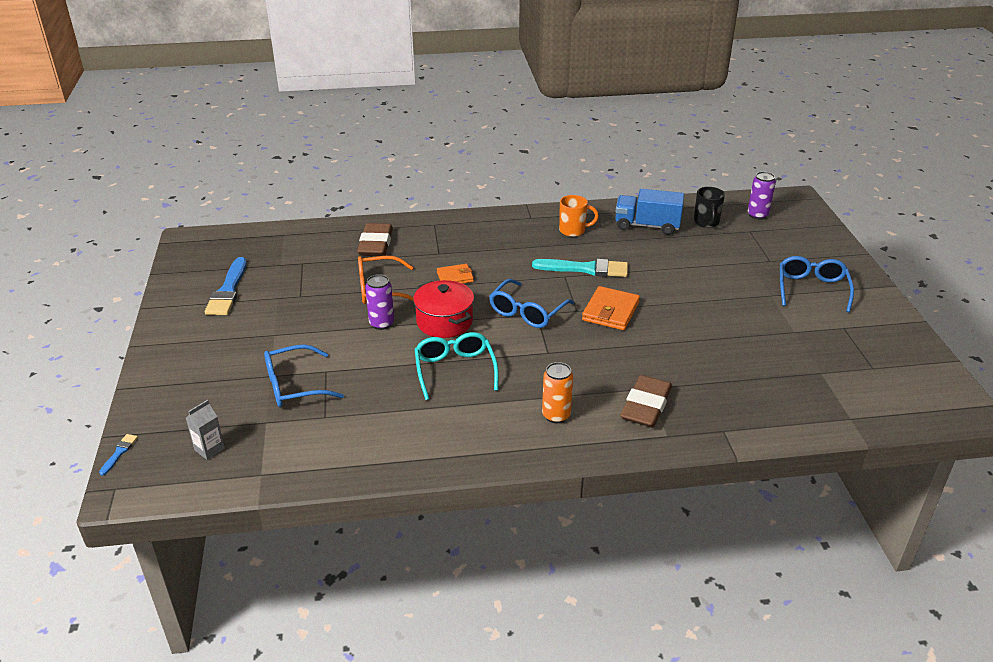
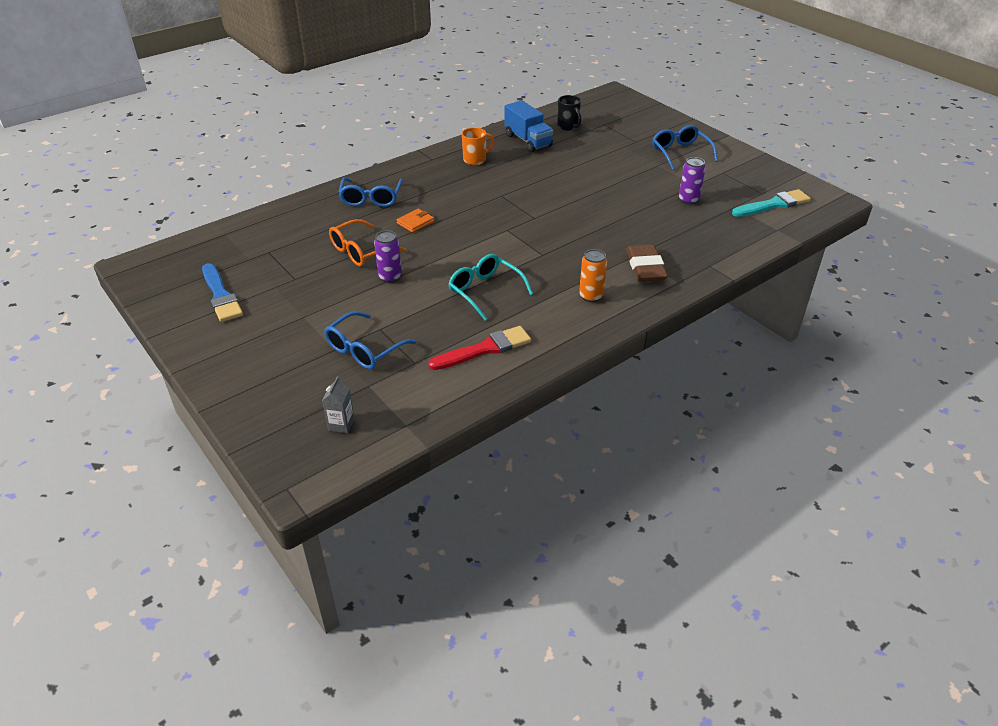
camera: 30 degrees left, 5 degrees up
(119, 453) = (259, 460): blue brush -> none
(375, 244) = (320, 217): brown eraser -> none
(399, 429) = (484, 349): none -> red brush
(444, 322) = (441, 259): red pot -> none
(527, 312) = (498, 231): blue glasses -> blue glasses (371, 199)
(585, 269) = (512, 185): turquoise brush -> turquoise brush (773, 204)
(610, 311) = (560, 210): orange wallet -> none
(647, 226) = (528, 140): blue truck -> blue truck turned 105 degrees counterclockwise
(757, 215) = (598, 111): purple can -> purple can (688, 200)

